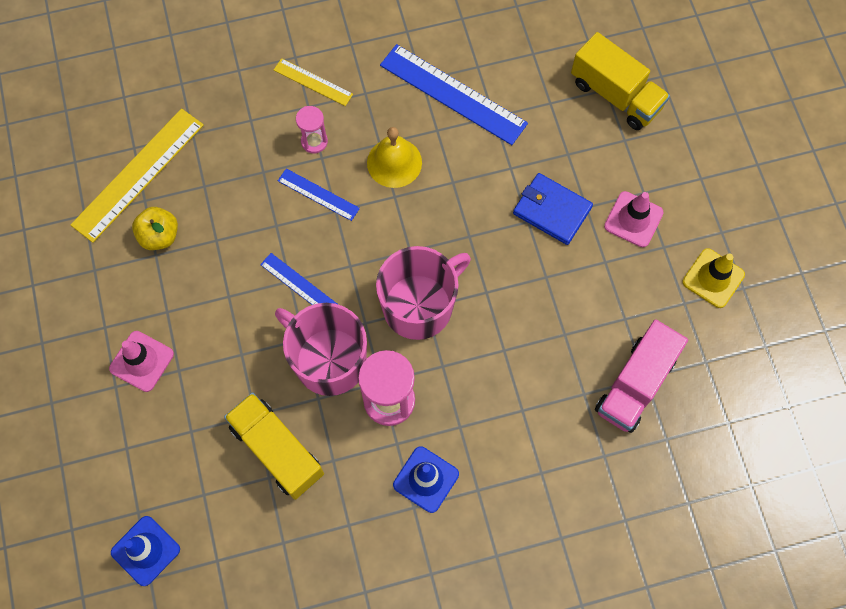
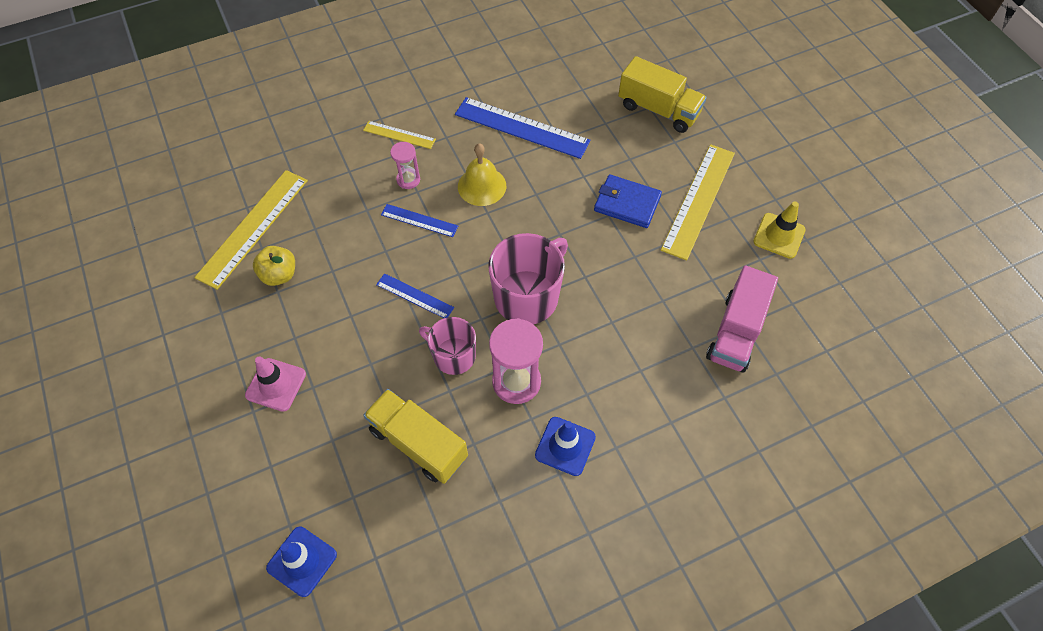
camera: 10 degrees left, 10 degrees down
(328, 360) = (453, 356): pink mug -> pink mug, size x0.63
(633, 219) = (698, 200): pink traffic cone -> yellow ruler

